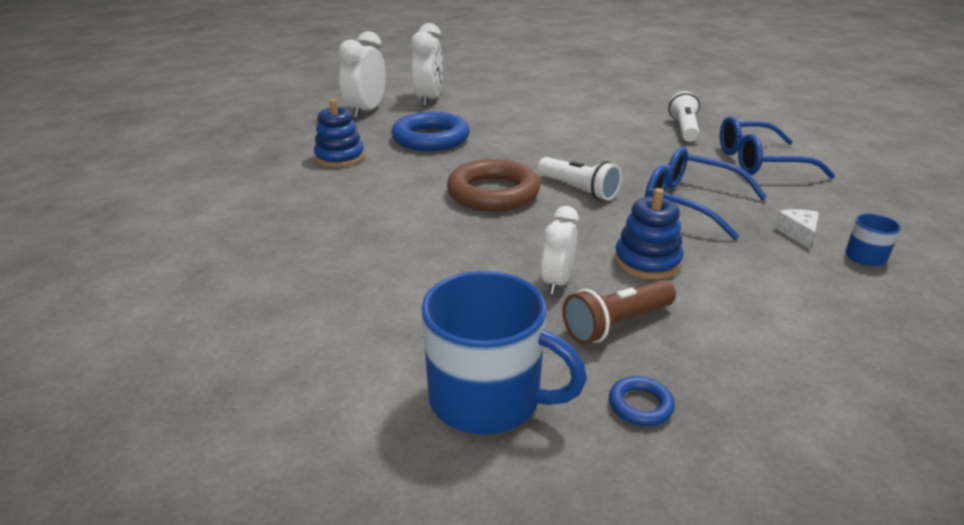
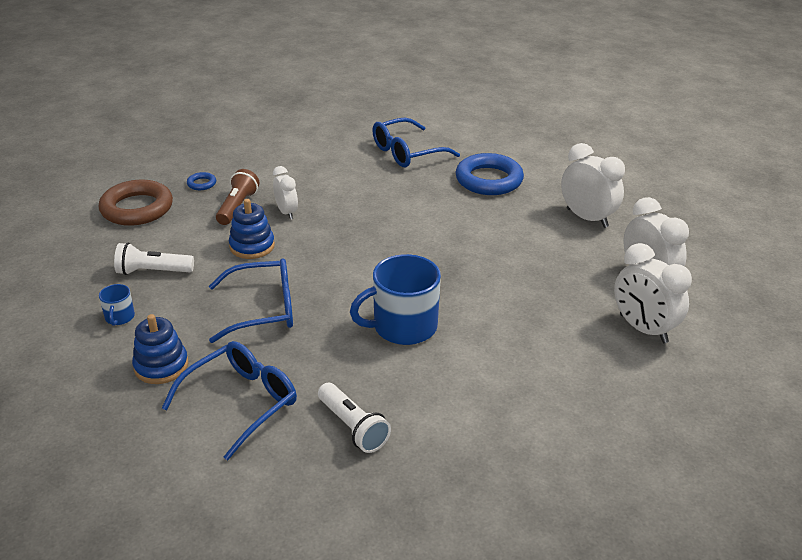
camera: 135 degrees right, 5 degrees up
(274, 285) = (407, 152): none -> blue glasses
(301, 148) = (587, 218): none -> white clock
(340, 158) = (545, 224): blue stacking toy -> blue stacking toy (161, 366)
(431, 138) = (532, 276): blue ring -> blue ring (489, 180)
(487, 398) = (260, 161): blue mug -> blue mug (403, 327)
(493, 193) = (400, 249): brown ring -> brown ring (137, 208)
(579, 189) = (351, 282): white flashlight -> white flashlight (152, 271)
(798, 233) = (171, 317): white cheese -> none

